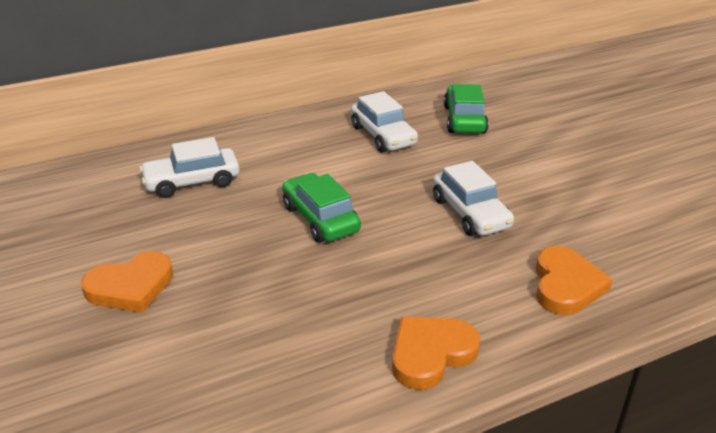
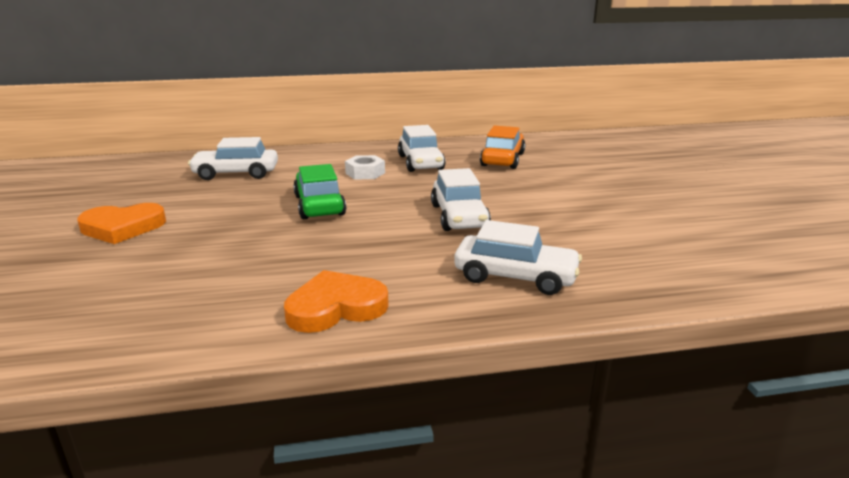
camera: 15 degrees right, 10 degrees down
(335, 161) = (365, 173): none -> white nut
(464, 119) = (502, 159): green car -> orange car
(566, 285) = (515, 277): orange heart -> white car

